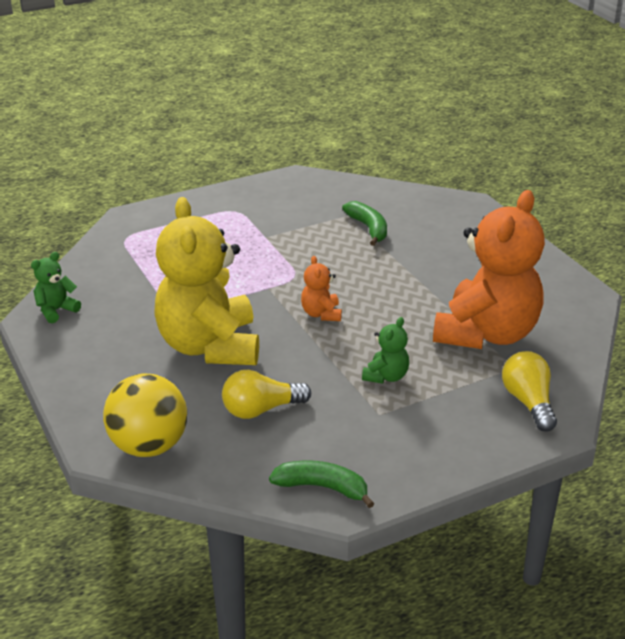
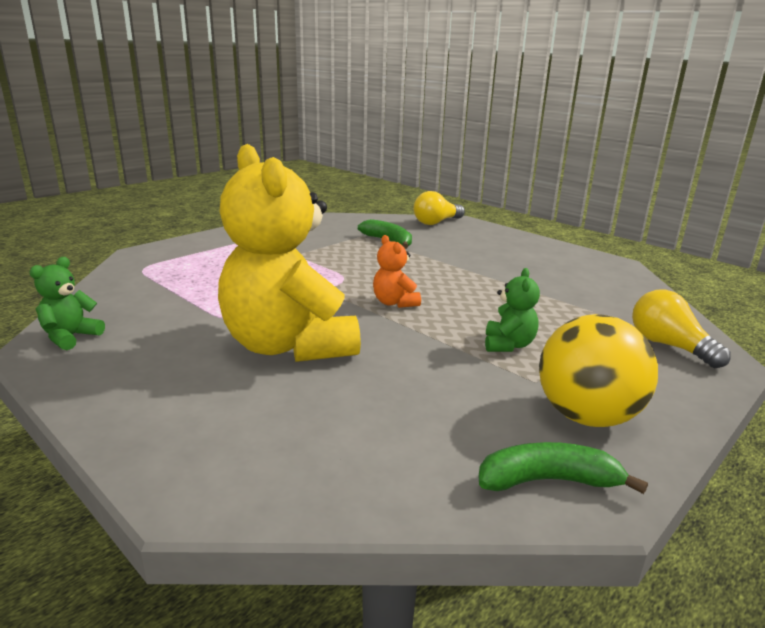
camera: 20 degrees left, 10 degrees down
(149, 446) = (263, 475): yellow ball -> yellow ball (586, 416)
(261, 409) = (395, 400): yellow light bulb -> yellow light bulb (436, 222)
(486, 334) = (566, 298): orange teddy bear -> none

